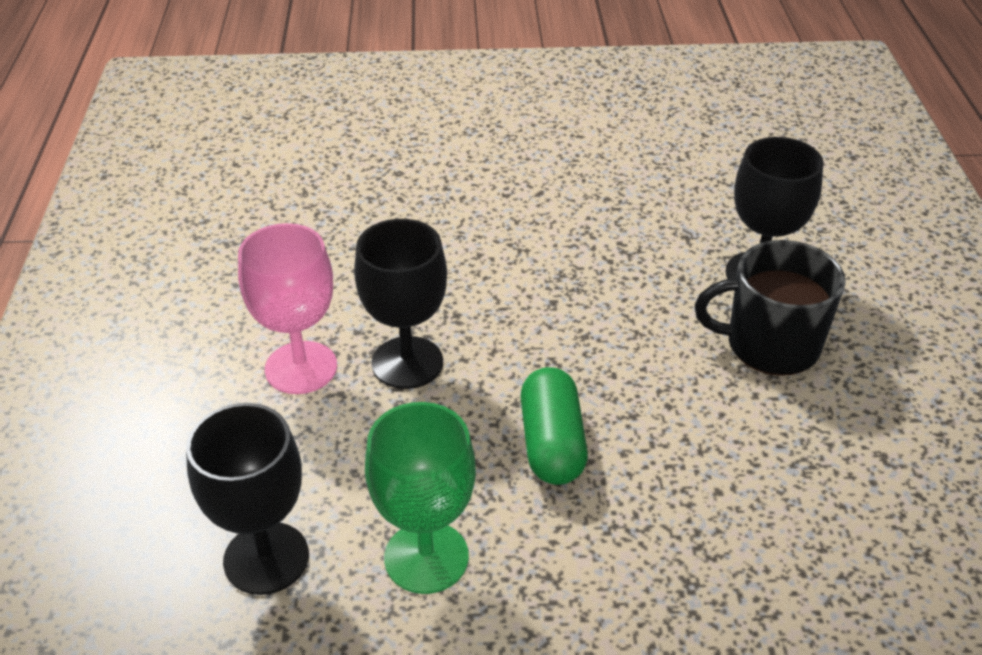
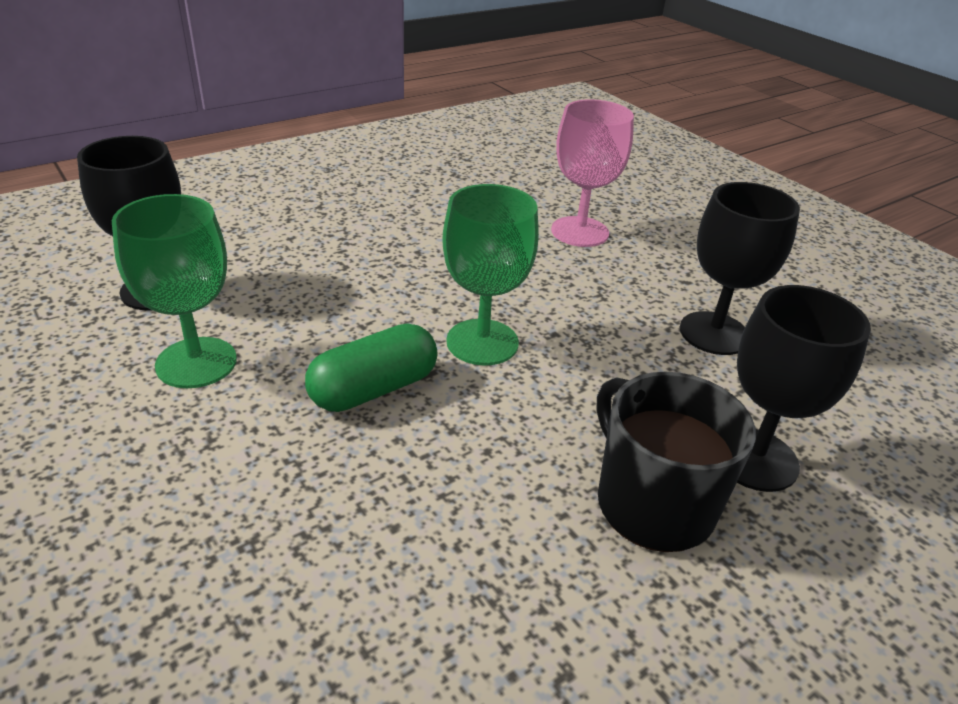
camera: 55 degrees right, 5 degrees down
(301, 368) = (357, 241): pink goblet -> pink goblet (579, 232)
(407, 363) = (404, 283): black goblet -> black goblet (714, 333)
(535, 349) = (482, 342): none -> green goblet

